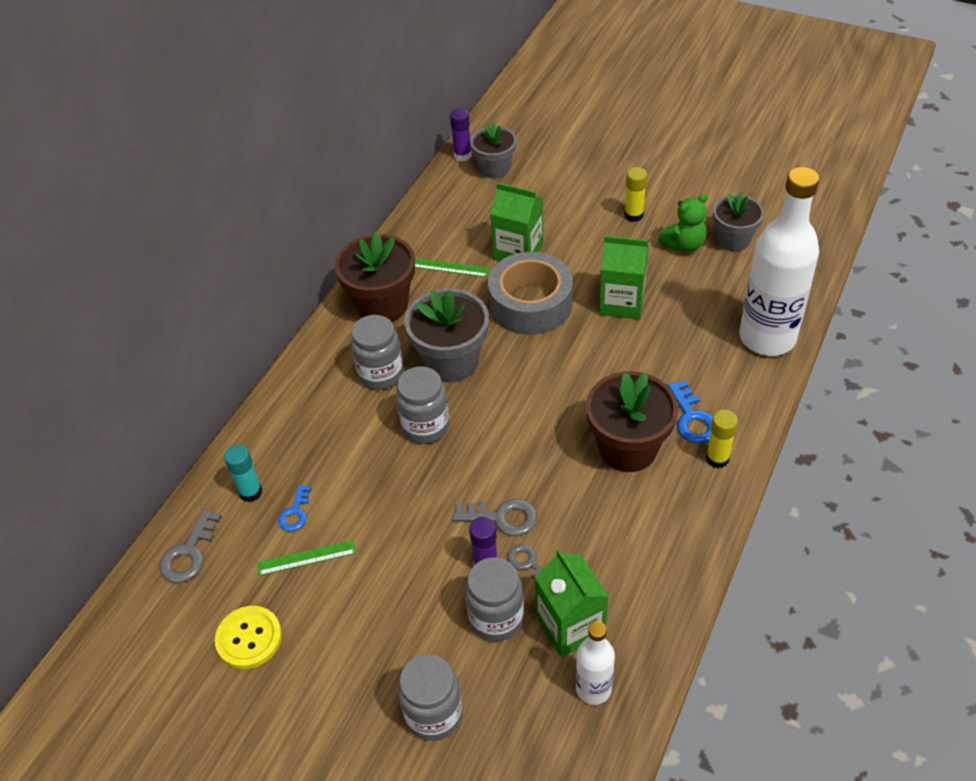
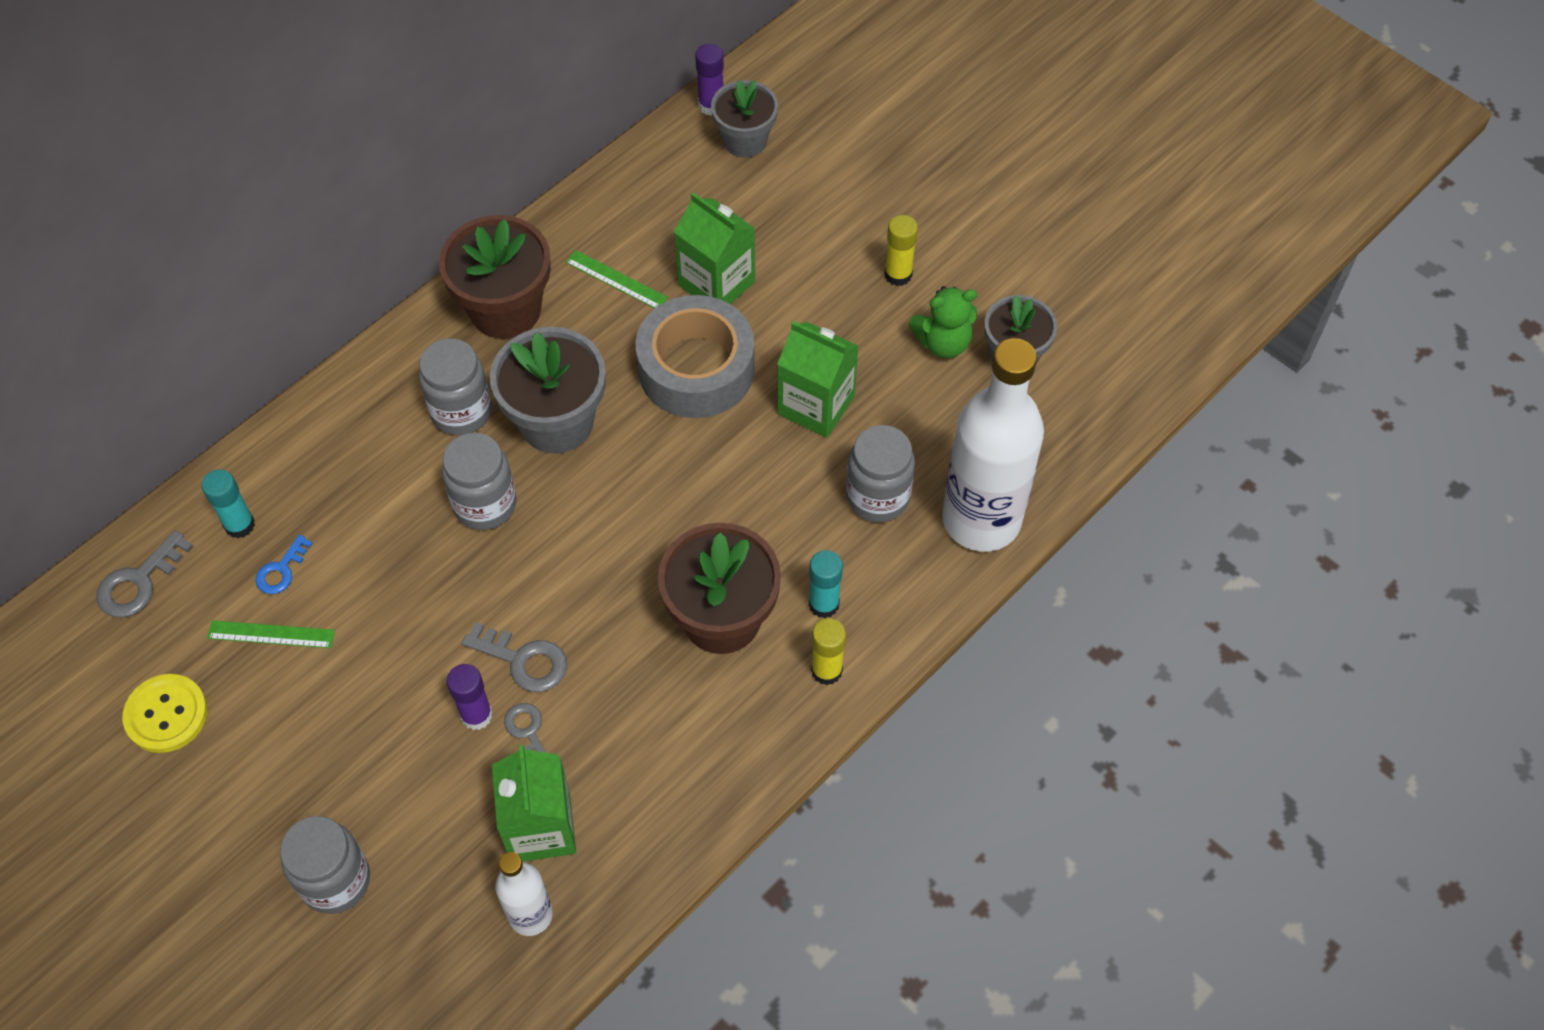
camera: 15 degrees right, 10 degrees up
(496, 618) = (458, 788): grey jar -> grey jar (878, 497)
(692, 418) = (824, 604): blue key -> turquoise glue stick

